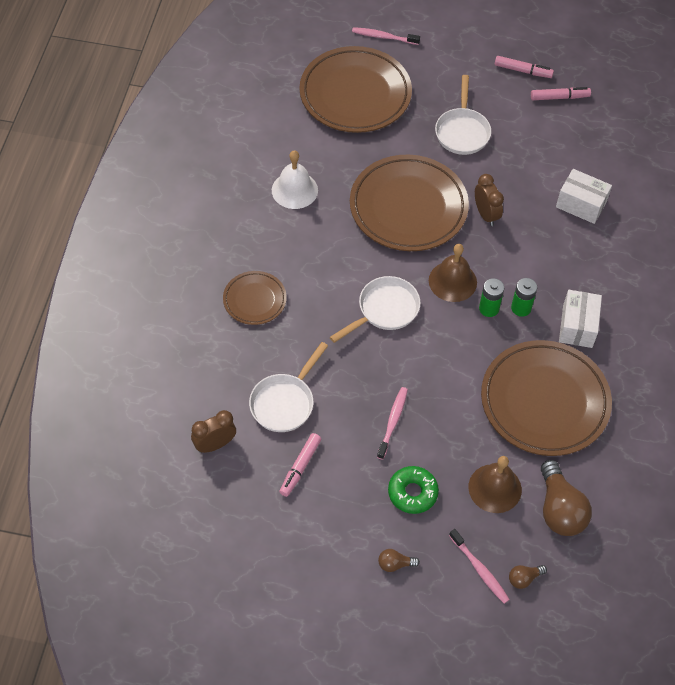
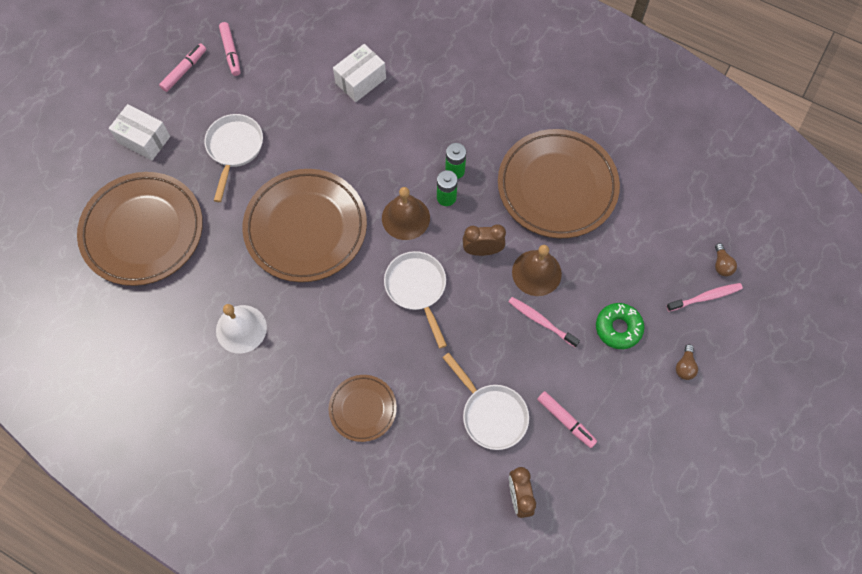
camera: 70 degrees left, 10 degrees up
(383, 37) = (79, 180): pink toothbrush -> none
(462, 131) = (234, 149): white pan -> white pan turned 105 degrees counterclockwise
(486, 214) = (341, 163): brown clock -> brown clock (482, 250)
(495, 488) = (631, 257): brown bell -> brown bell (536, 272)
(559, 97) = (231, 52): pink marker -> pink marker turned 150 degrees clockwise
(559, 509) = (664, 213): brown light bulb -> none
(577, 326) = (489, 132): white box -> white box (144, 139)

